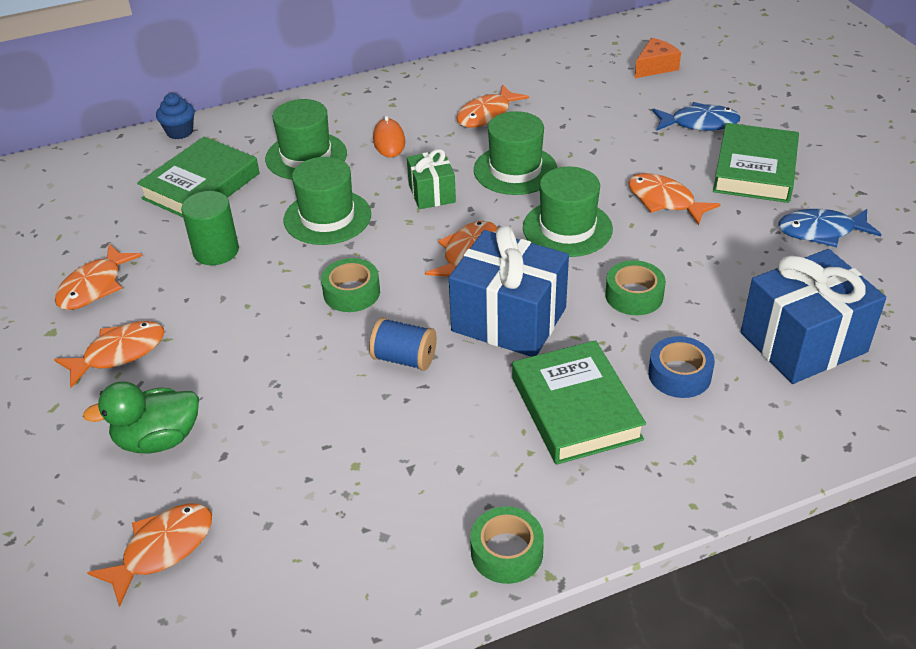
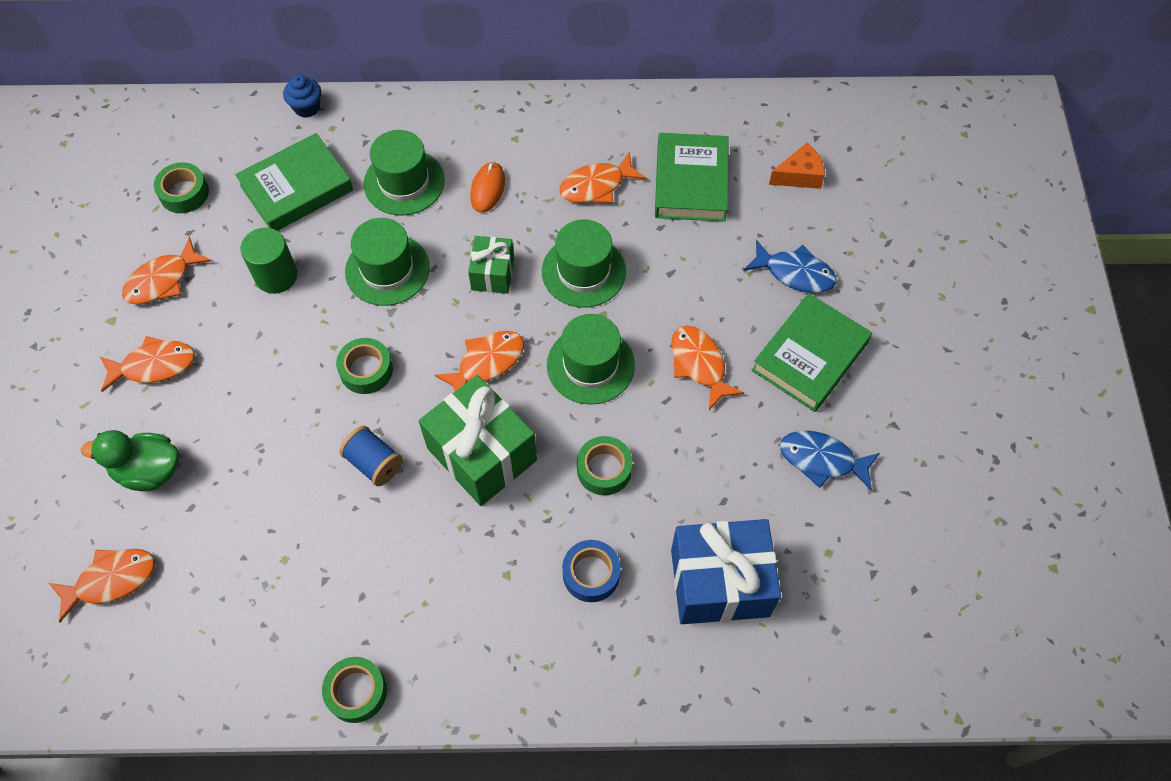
camera: 20 degrees right, 20 degrees up
(84, 218) = (184, 193): none -> green tape
(509, 319) = (482, 454): blue gift -> green gift
(575, 408) = (485, 574): green book -> green book (691, 182)

